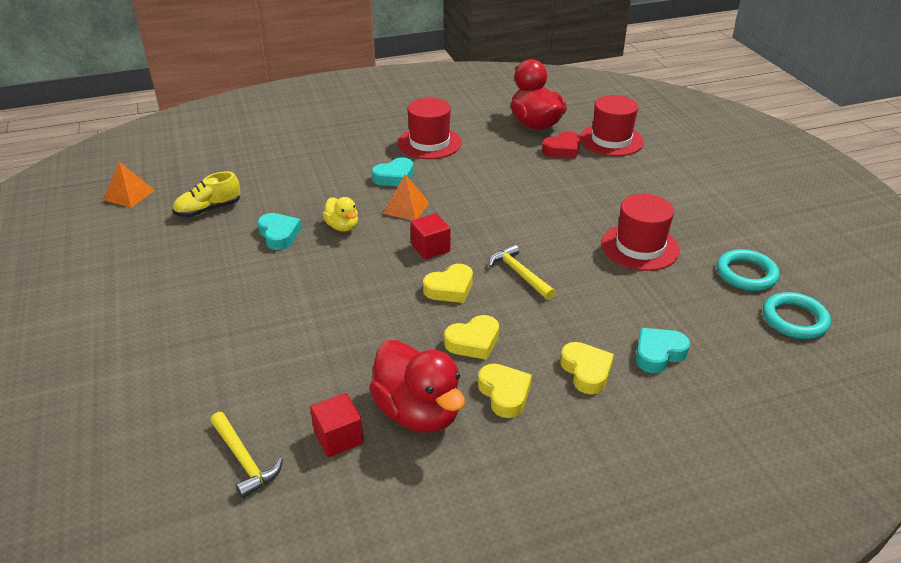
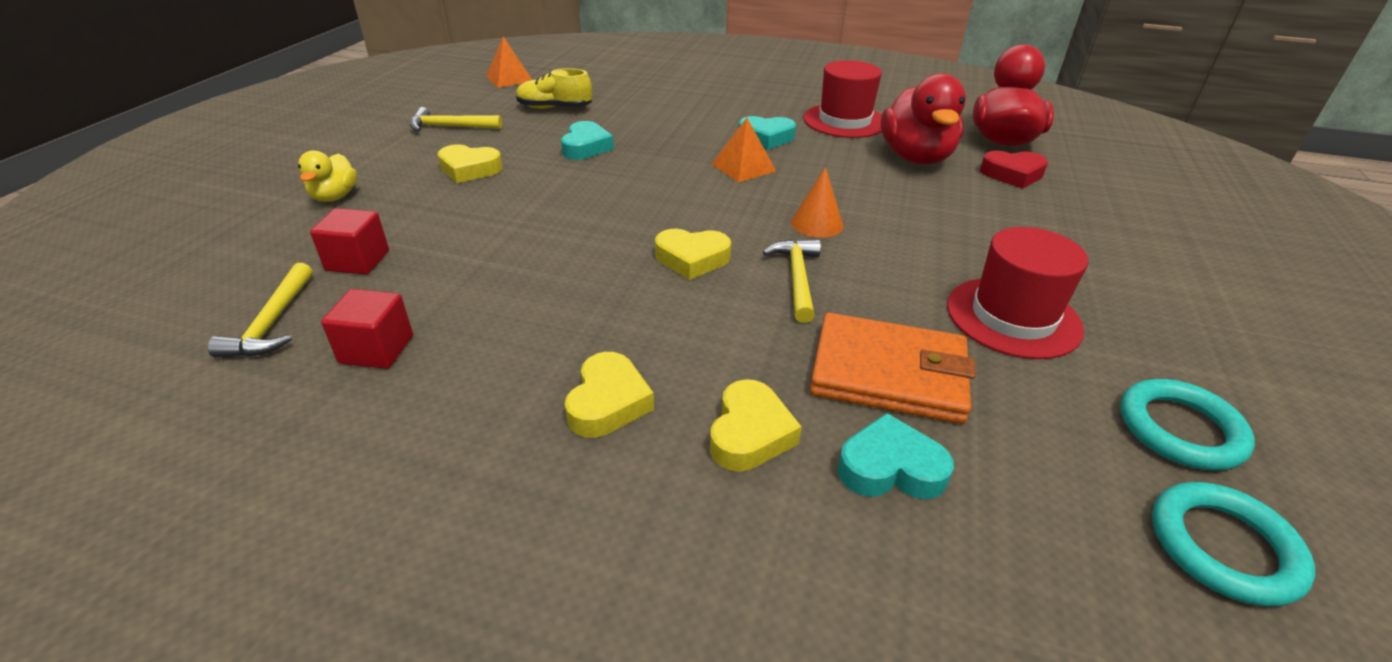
camera: 35 degrees right, 0 degrees up
(145, 260) = (450, 127): none -> yellow hammer
(342, 226) = (655, 161): yellow duck -> yellow duck (335, 196)
(418, 412) = (486, 368): red duck -> red duck (916, 157)
(430, 248) = (721, 212): red cube -> red cube (358, 261)
(473, 342) = (646, 325): yellow heart -> yellow heart (469, 169)
(493, 232) = (817, 223): none -> orange cone
(611, 140) = (1099, 185): red hat -> none
(615, 307) = (889, 373): none -> orange wallet

